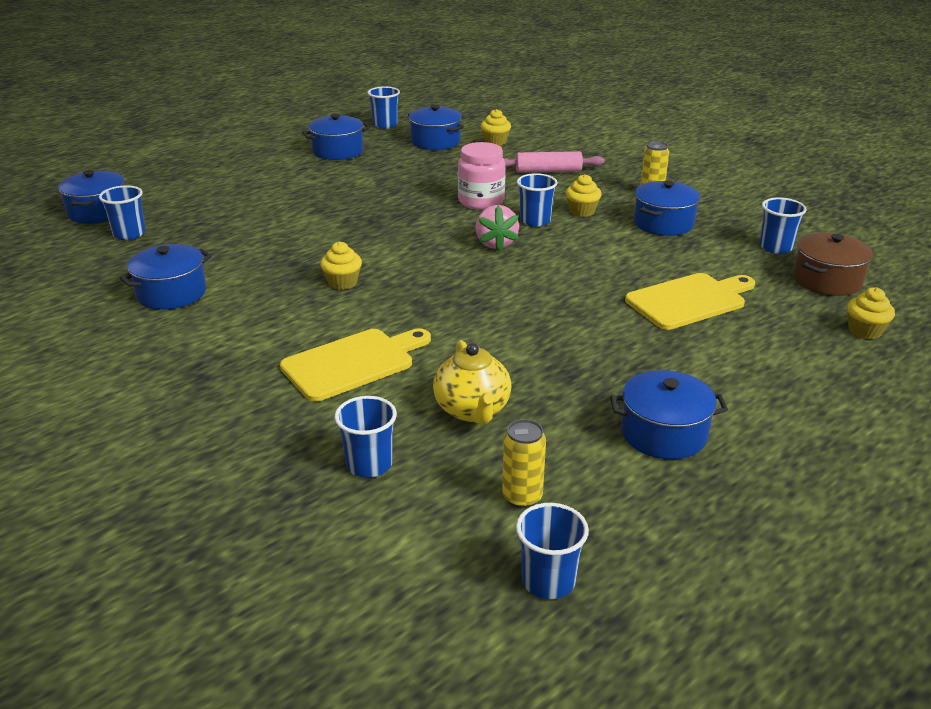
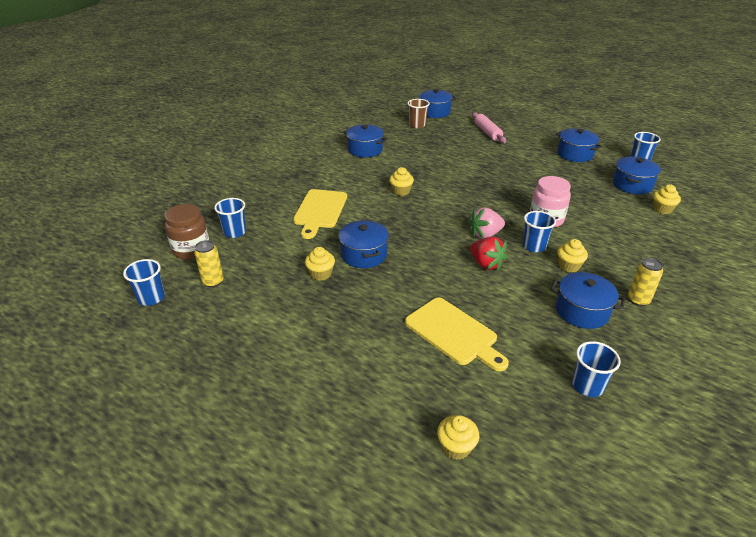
camera: 75 degrees right, 5 degrees up
(129, 234) = (417, 125): blue cup -> brown cup
(353, 363) = (319, 211): yellow cutting board -> yellow cutting board turned 60 degrees clockwise
(404, 524) = (191, 250): none -> brown jar
(472, 410) = (286, 255): yellow teapot -> none
(538, 381) = (320, 274): none -> yellow cupcake
(548, 171) = (630, 241): pink rolling pin -> pink rolling pin (487, 132)
(560, 256) = (486, 264): none -> red strawberry
(663, 433) = (277, 329): blue pot -> blue pot (364, 254)
(827, 280) = (541, 423): brown pot -> none

